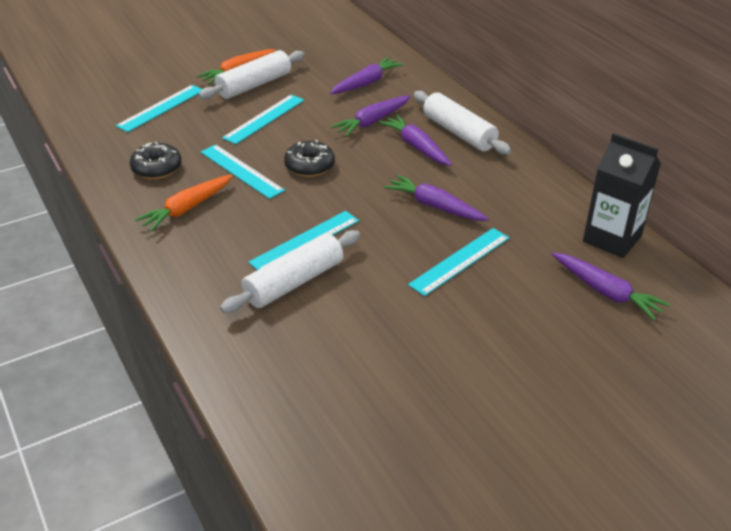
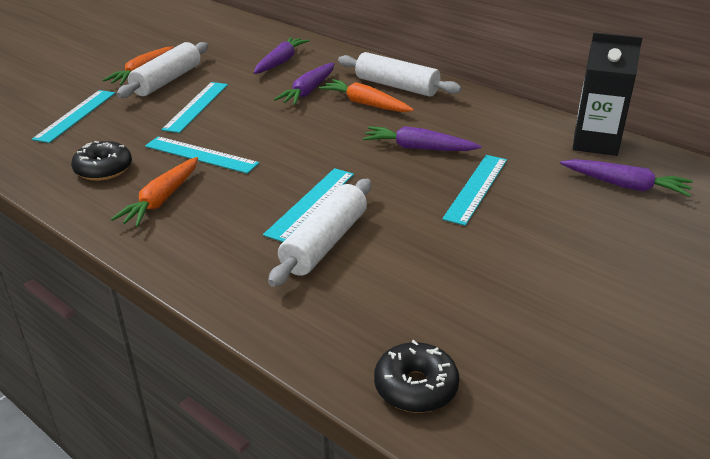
camera: 20 degrees left, 5 degrees down
(309, 166) = (270, 138): black donut -> black donut (415, 387)
(416, 147) = (365, 104): purple carrot -> orange carrot

